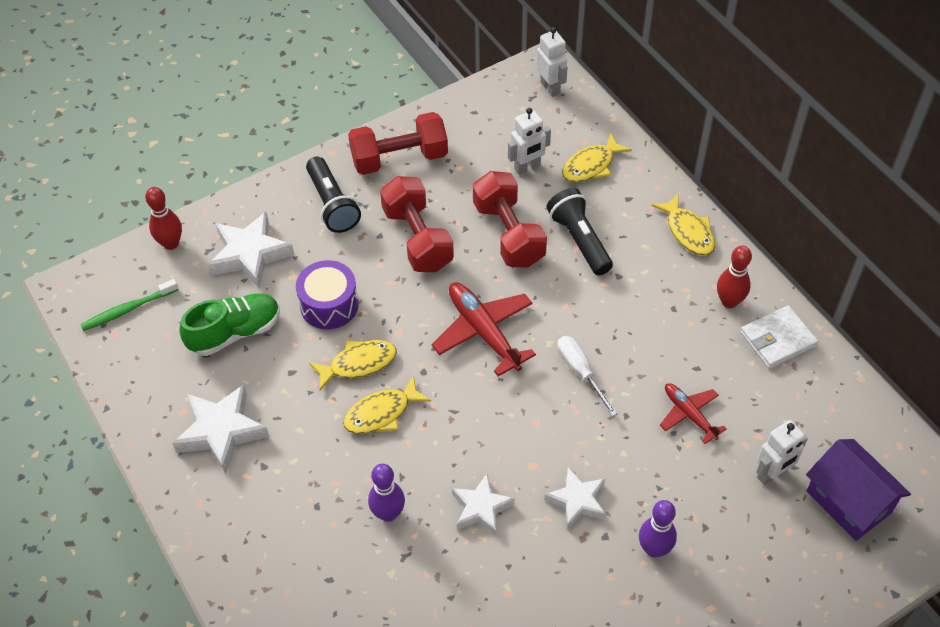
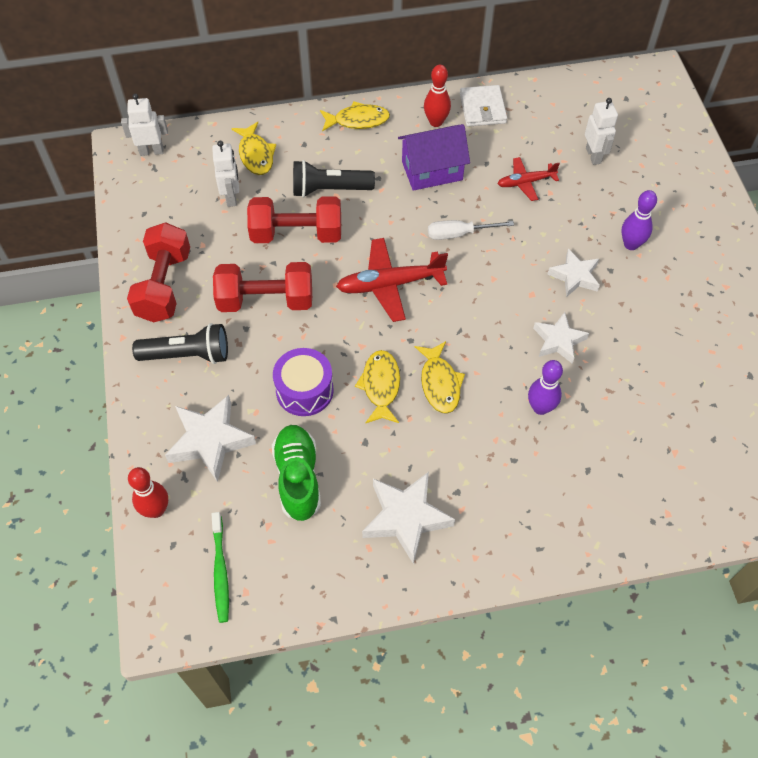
camera: 70 degrees left, 5 degrees up
(848, 502) = (630, 125): purple house -> purple house (432, 171)

